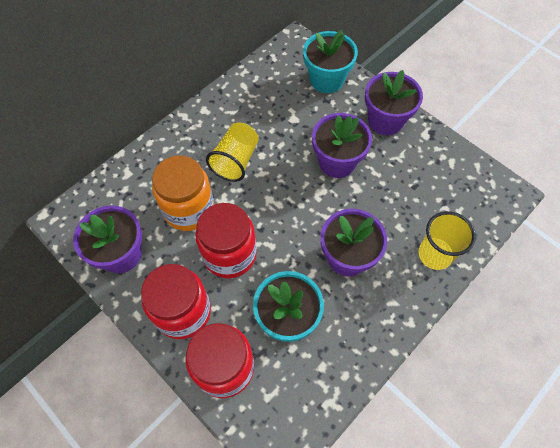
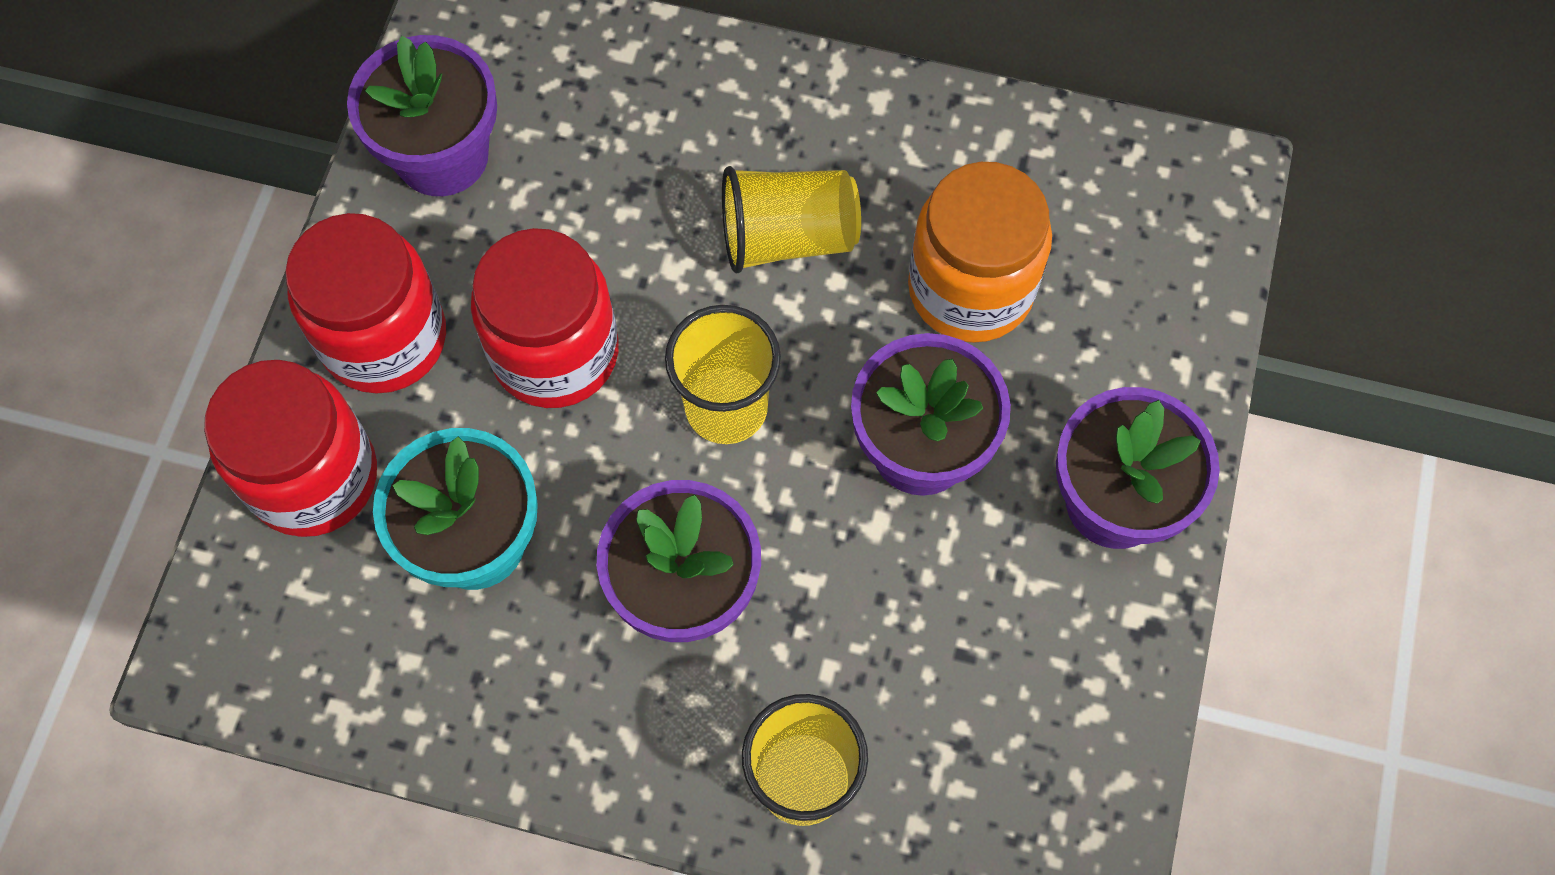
camera: 60 degrees right, 5 degrees up
(189, 209) = (612, 216): orange jar -> orange jar (970, 289)
(286, 210) = (726, 407): none -> yellow cup
(326, 80) = (1148, 306): turquoise flower pot -> none

